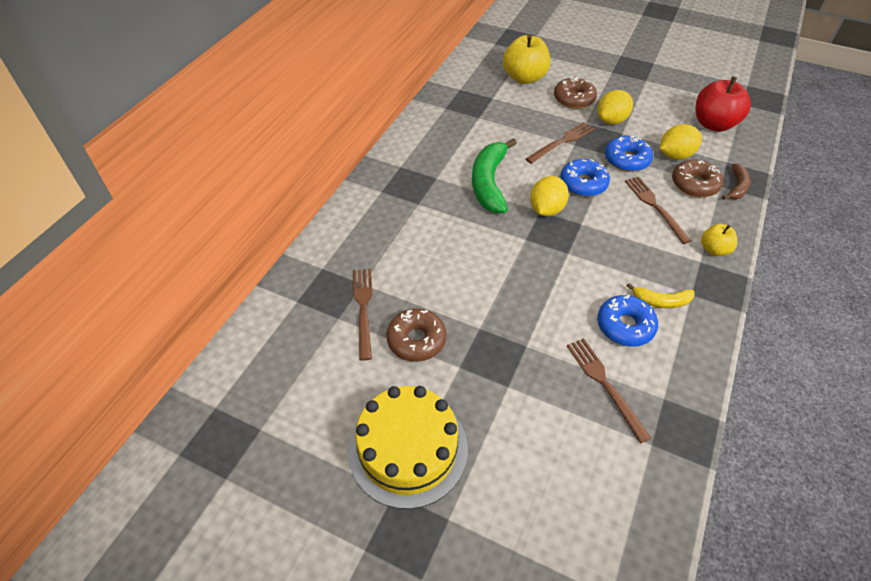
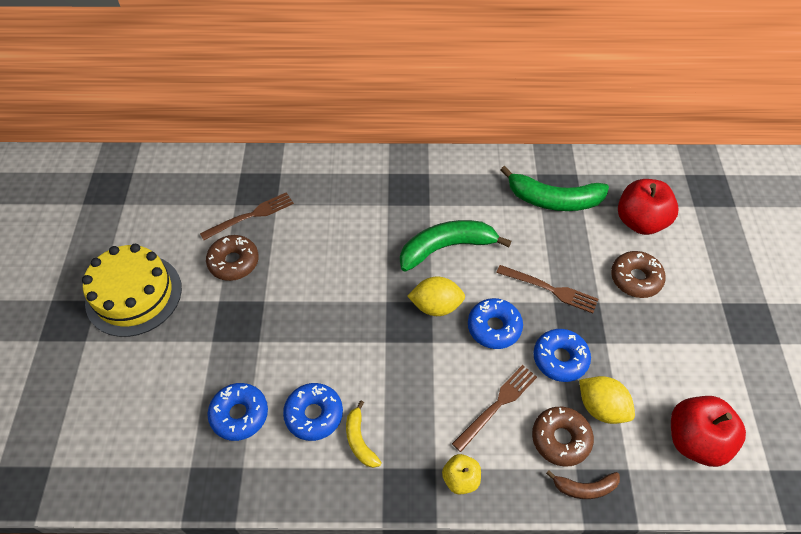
camera: 65 degrees right, 5 degrees up
(477, 109) = (554, 200): none -> green banana
(524, 78) = (640, 221): yellow apple -> red apple
(605, 385) = (239, 414): brown fork -> blue donut
(611, 120) = (622, 326): yellow lemon -> none

